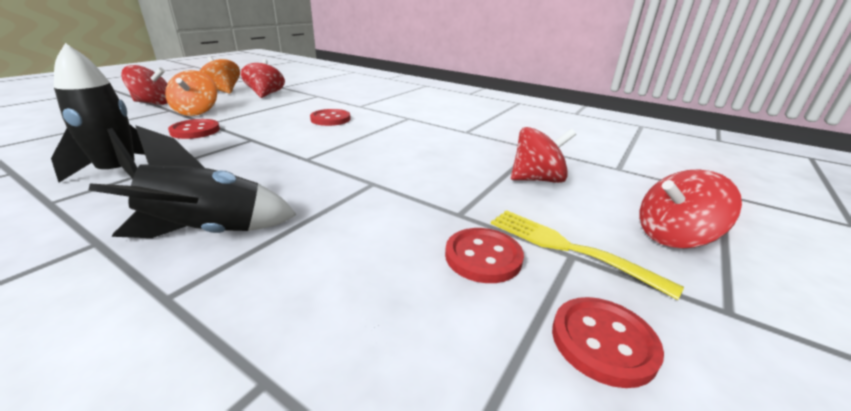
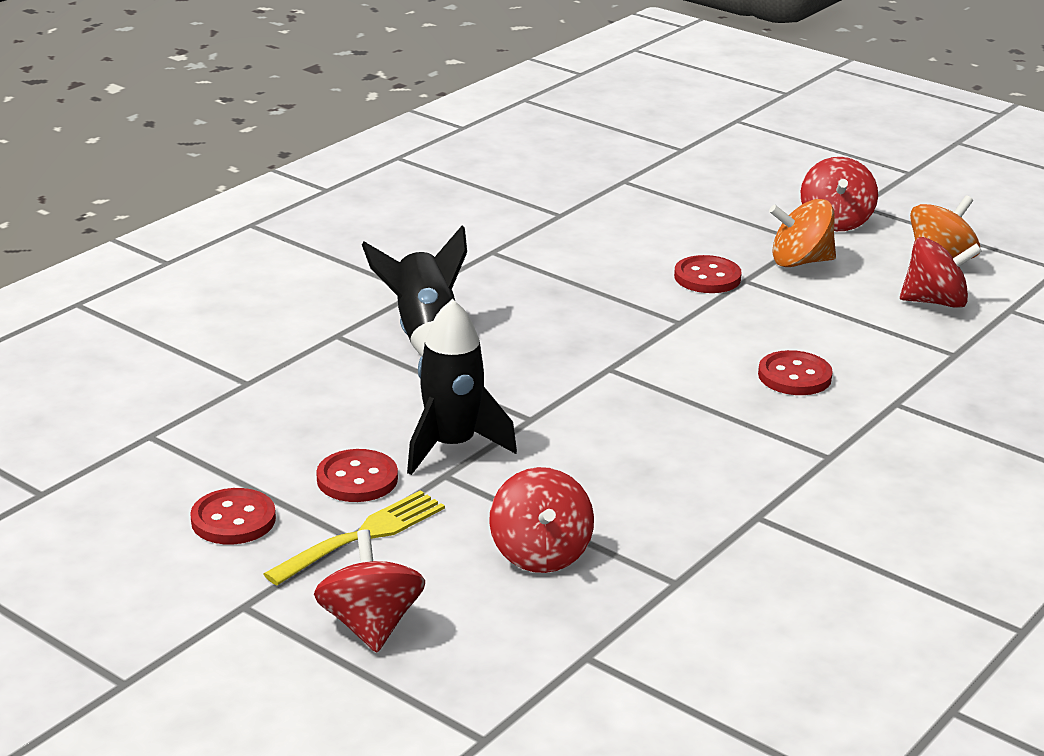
camera: 95 degrees right, 0 degrees up
(119, 173) = (557, 265): black rocket -> black rocket (452, 446)

